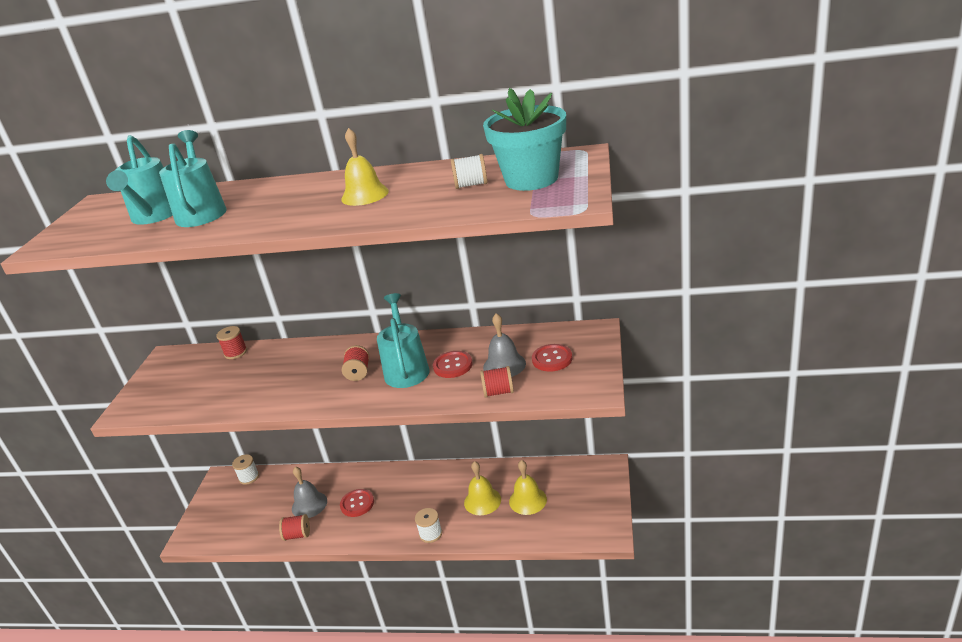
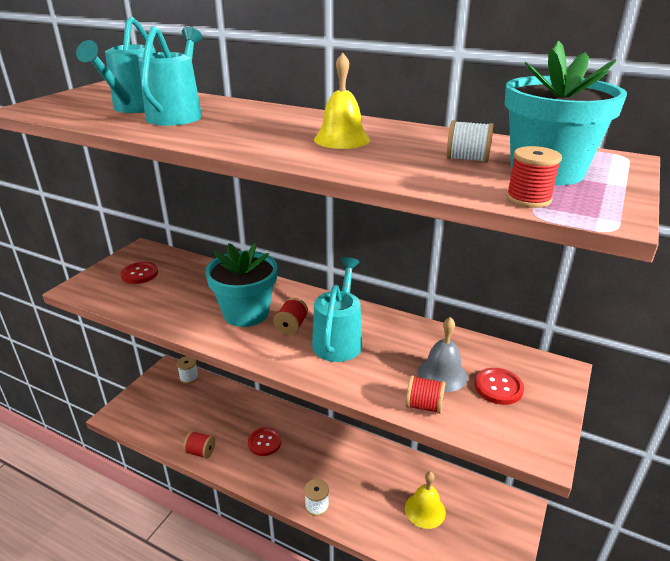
camera: 15 degrees right, 0 degrees up
(235, 352) = (197, 266): red spool -> red spool (528, 199)
(309, 504) = (224, 425): grey bell -> none
(310, 376) = (246, 313): none -> turquoise flower pot
(453, 365) = (387, 354): red button -> red button (139, 274)
(482, 501) = (379, 490): yellow bell -> none

